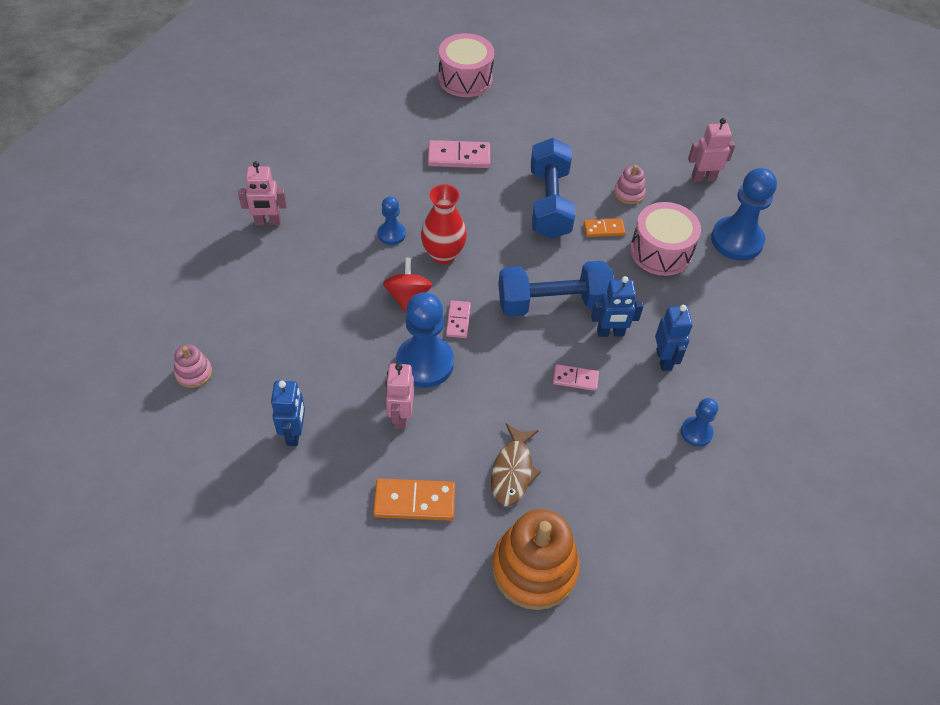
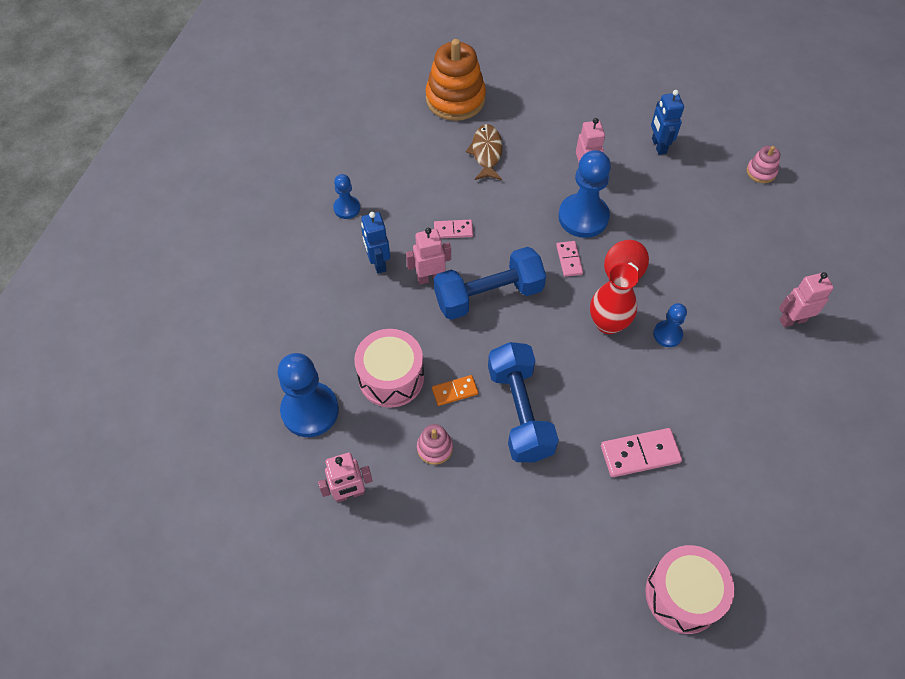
camera: 170 degrees right, 5 degrees up
(414, 501) = (551, 121): orange domino -> none
(610, 333) = (430, 278): blue robot -> pink robot

